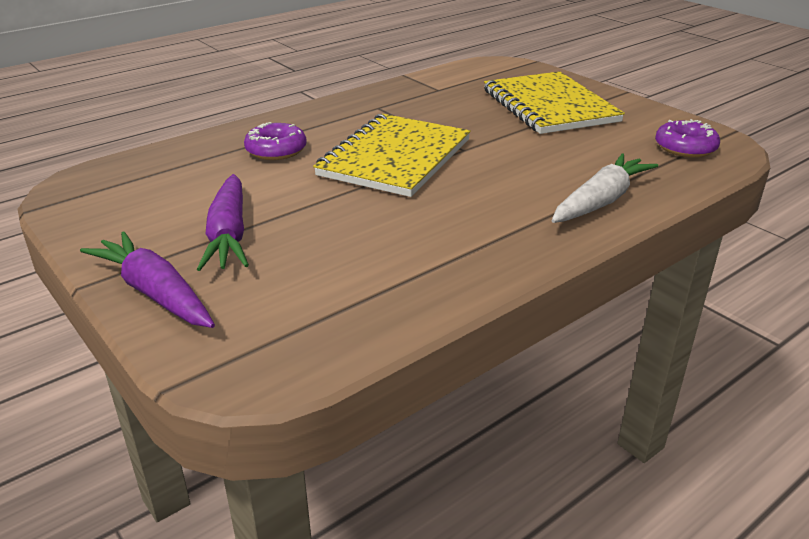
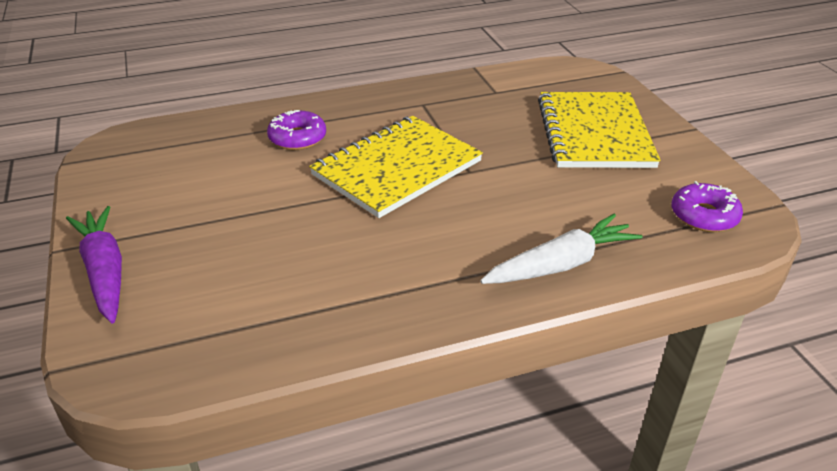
camera: 20 degrees right, 5 degrees up
(228, 234) = (198, 224): purple carrot -> none

